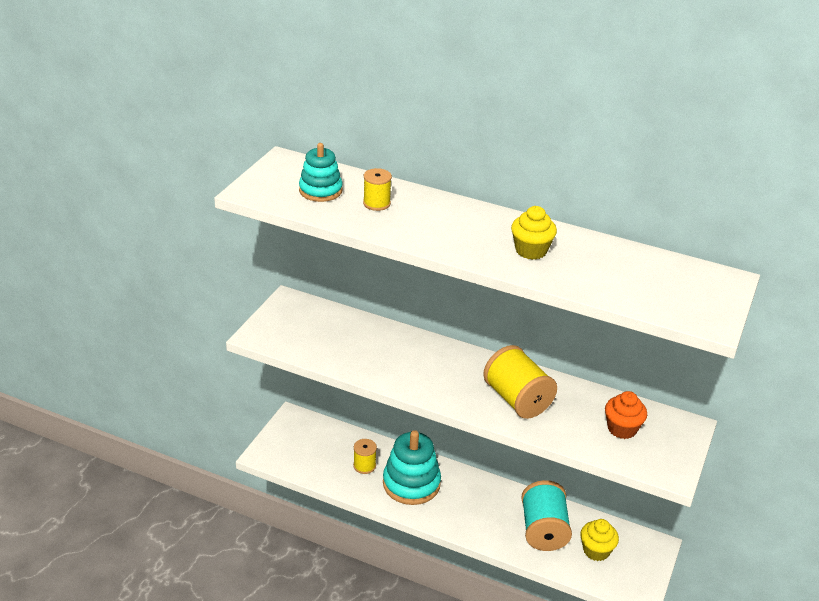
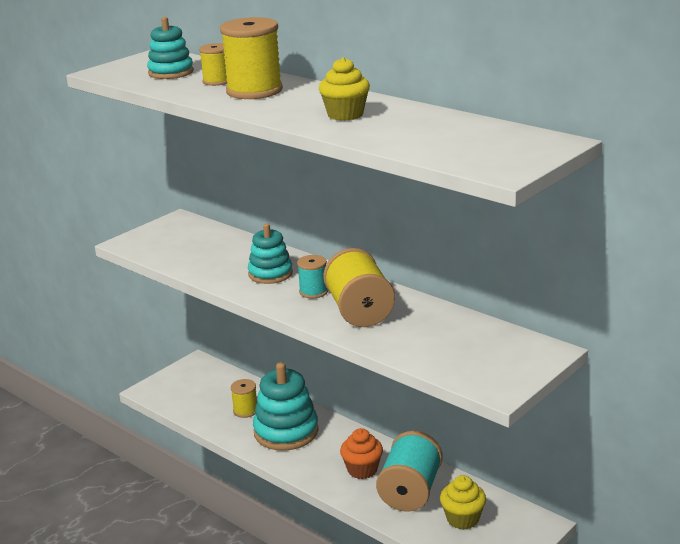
camera: 20 degrees right, 10 degrees down
(415, 362) = (270, 274): none -> turquoise stacking toy
(423, 217) = (254, 91): none -> yellow spool
(465, 380) = (313, 292): none -> turquoise spool
(622, 429) = (463, 345): orange cupcake -> orange cupcake (362, 470)

